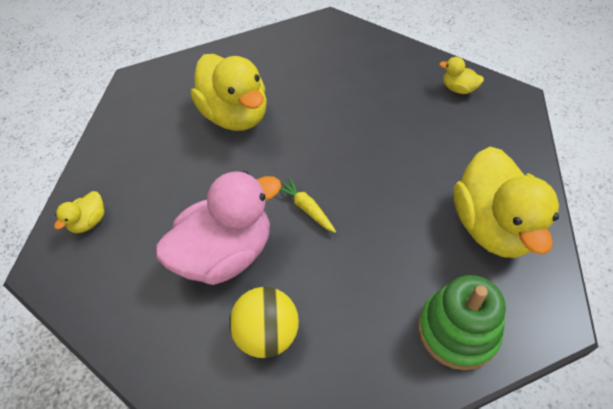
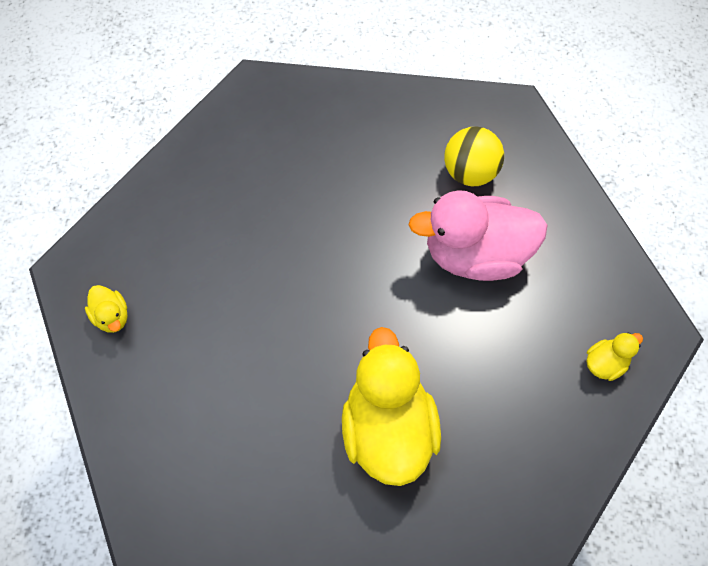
camera: 155 degrees left, 10 degrees up
(307, 209) = (377, 260): yellow carrot -> none
(457, 331) = (328, 107): green stacking toy -> none
(492, 226) = (231, 160): yellow duck -> none

